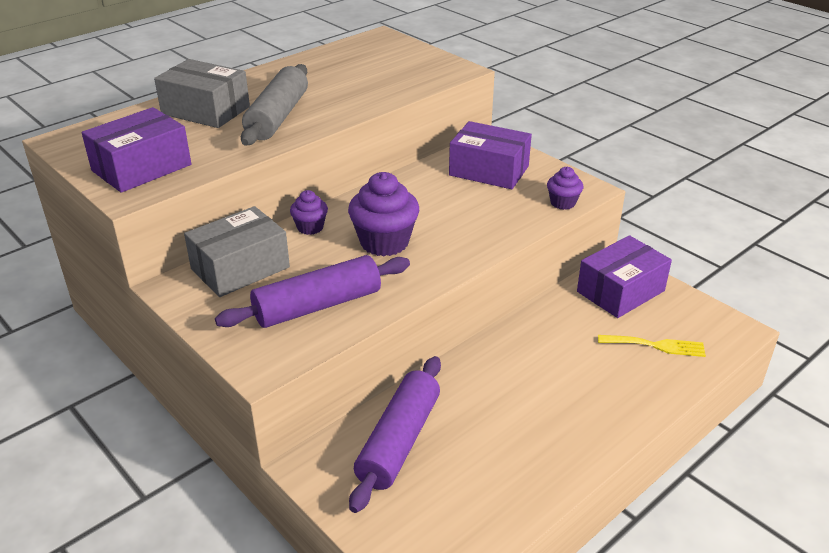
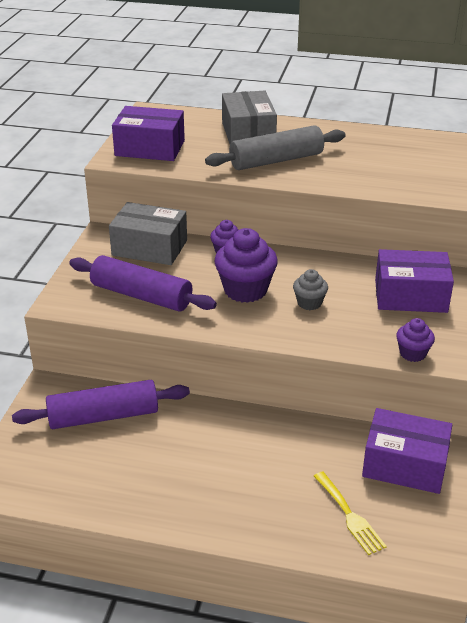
camera: 55 degrees right, 0 degrees up
(443, 219) = (309, 303): none -> grey cupcake
(489, 171) = (410, 296): purple box -> purple box turned 75 degrees counterclockwise

